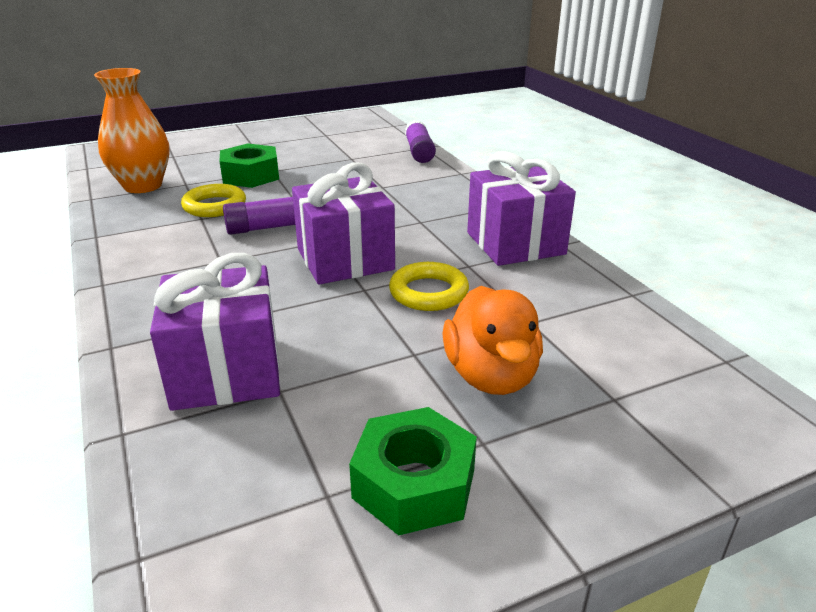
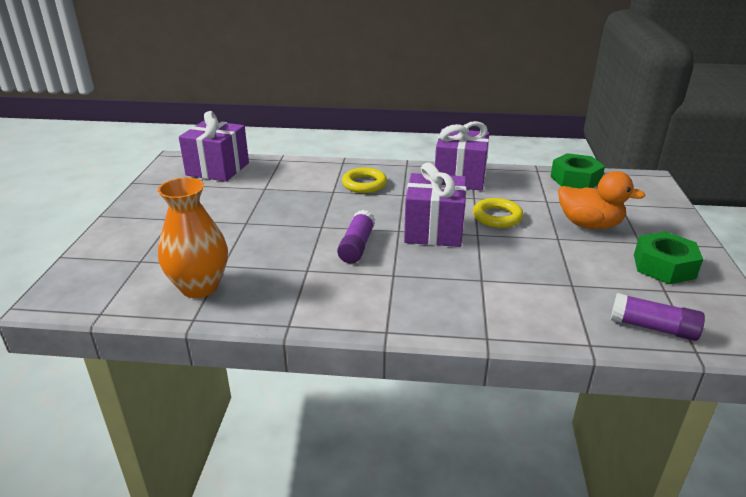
camera: 60 degrees left, 0 degrees up
(214, 206) = (290, 260): yellow ring -> yellow ring (364, 184)
(226, 372) = (544, 298): purple gift -> purple gift (217, 169)
(250, 175) = (245, 233): green nut -> green nut (575, 179)
(419, 152) = (288, 164): purple glue stick -> purple glue stick (653, 327)

